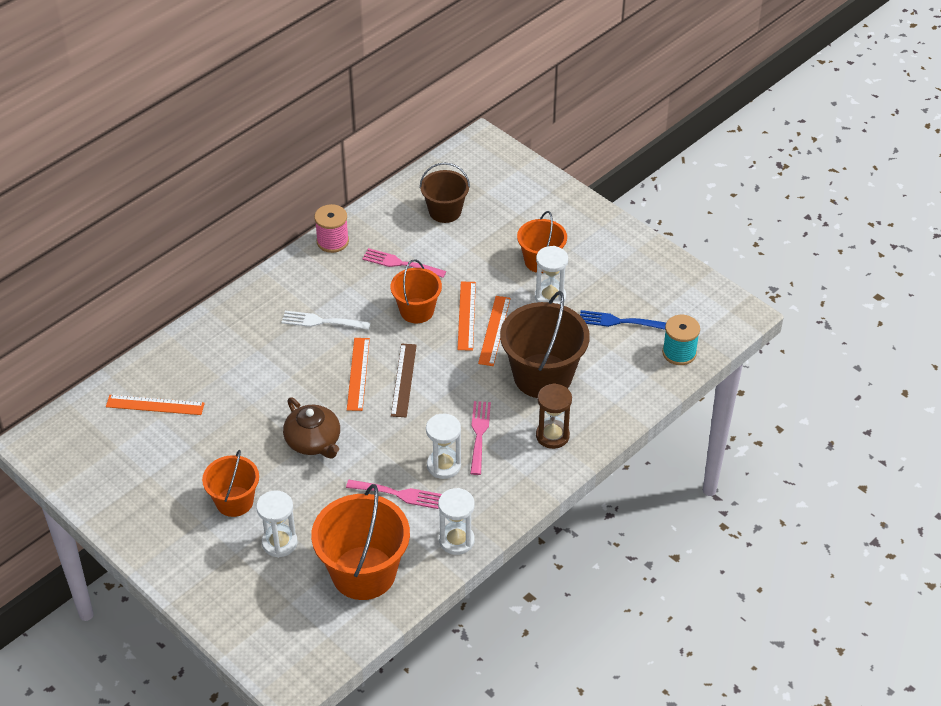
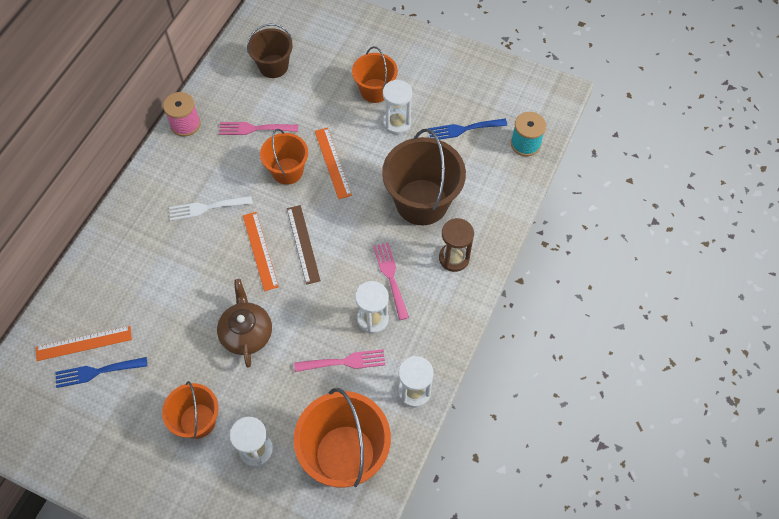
camera: 20 degrees left, 15 degrees up
(157, 432) = (97, 372): none -> blue fork
(313, 441) = (246, 333): brown teapot -> brown teapot turned 135 degrees counterclockwise
(494, 330) = (363, 170): orange ruler -> none

